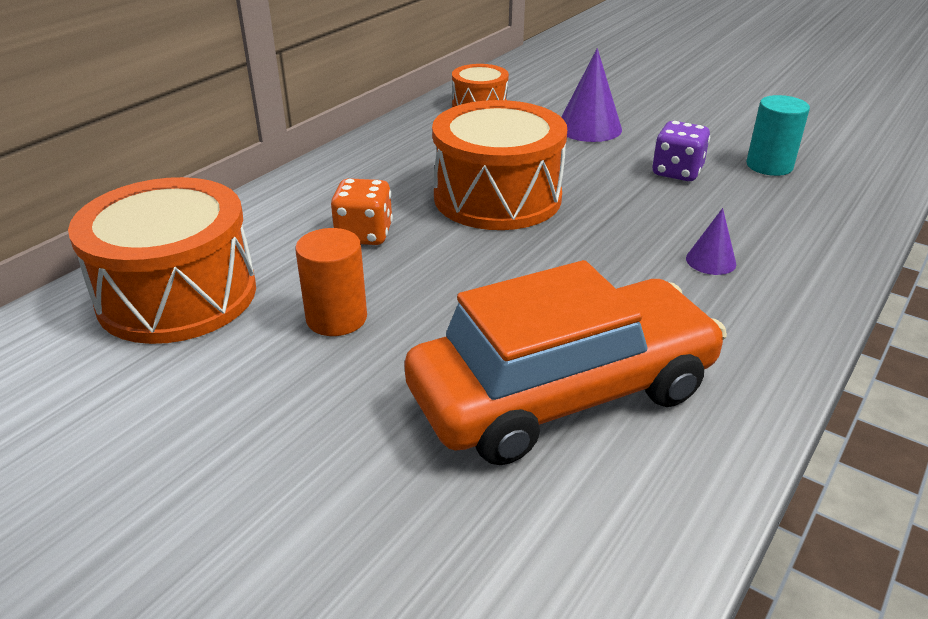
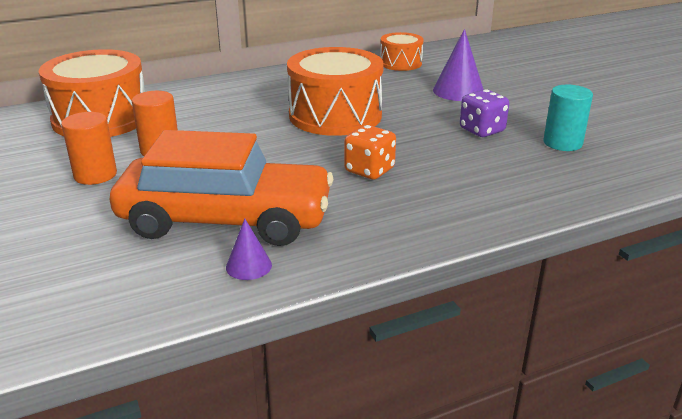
camera: 30 degrees right, 5 degrees down
(292, 391) = (95, 175): none -> orange cylinder
(364, 235) = (230, 115): orange dice -> orange dice (369, 170)
(711, 261) = (423, 184): purple cone -> purple cone (248, 266)

